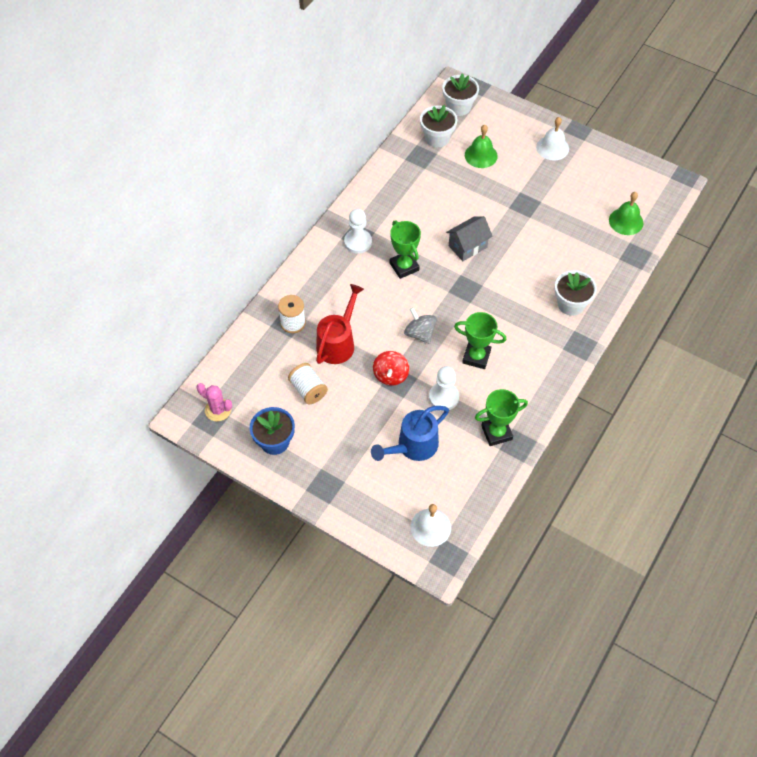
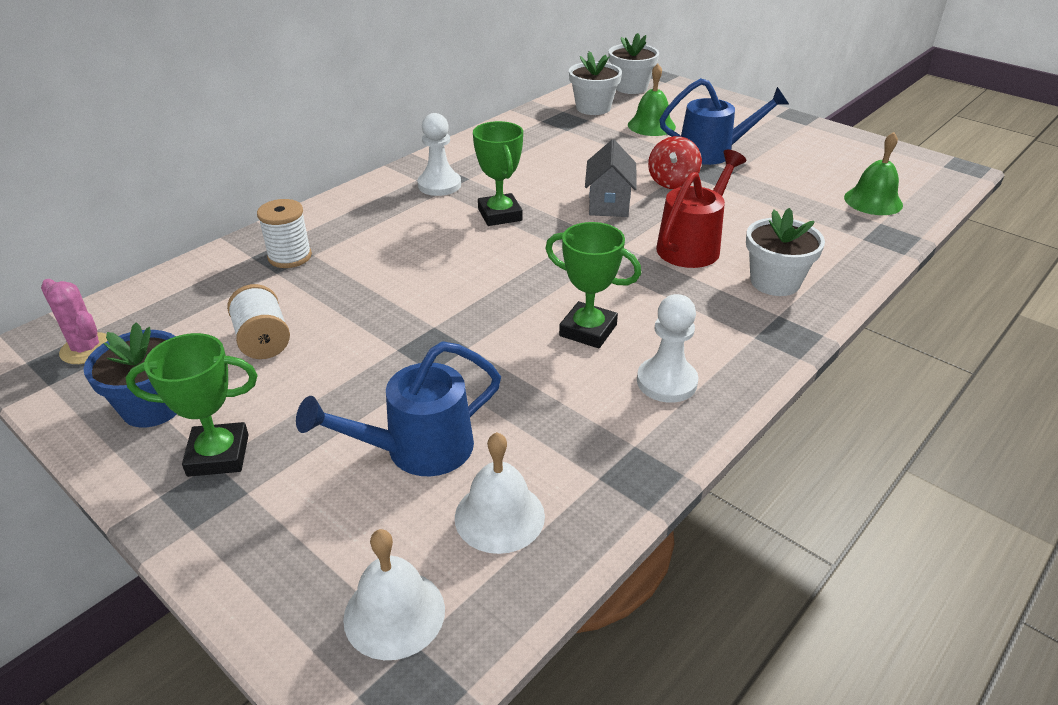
camera: 10 degrees right, 20 degrees down
(338, 342) = (351, 286): red watering can -> red watering can (693, 245)
(391, 375) = (421, 338): red spinning top -> red spinning top (672, 182)
(420, 333) = (496, 290): grey spinning top -> none
(444, 397) = (508, 380): white pawn -> white pawn (666, 382)
(467, 246) = (609, 204): grey house -> grey house turned 60 degrees counterclockwise
(496, 433) = (599, 449): green trophy -> green trophy (218, 455)
(526, 182) = (714, 152): none -> blue watering can
(552, 148) = (758, 127): white bell -> white bell (499, 516)

